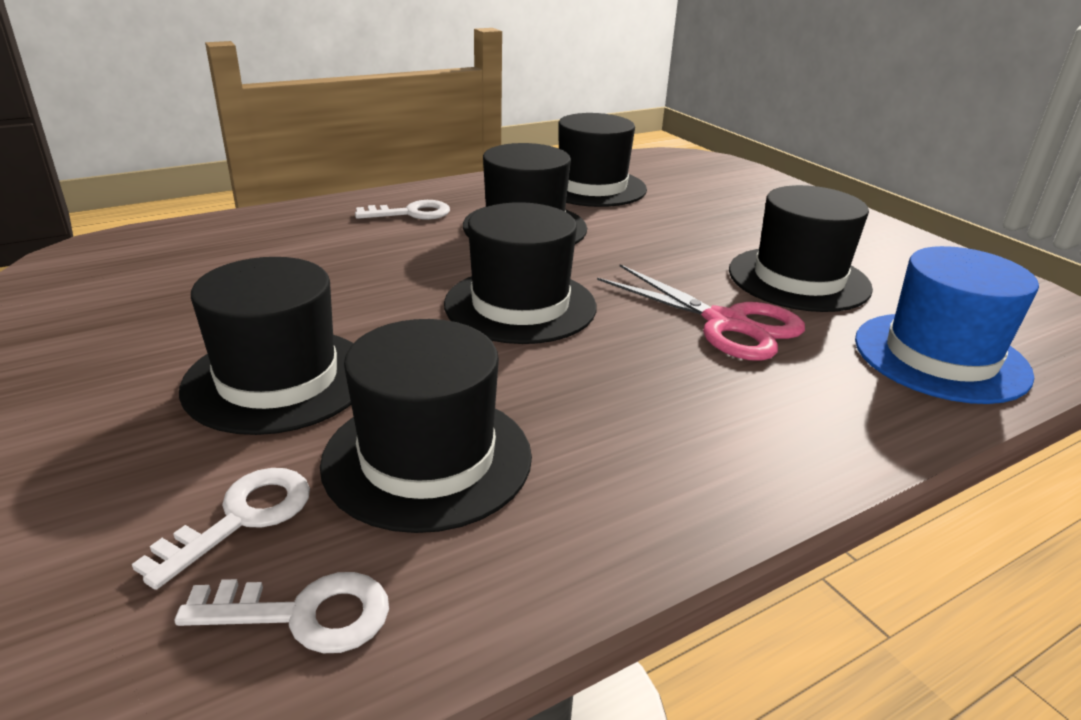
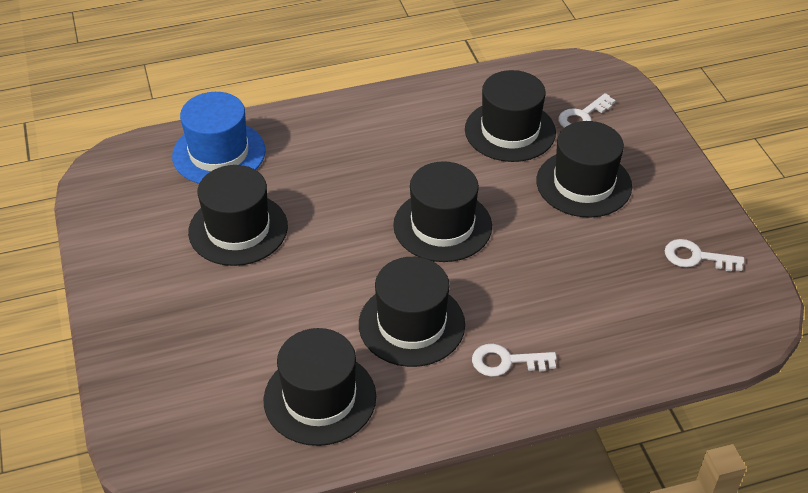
camera: 165 degrees left, 15 degrees up
(305, 614) = (554, 83): white key -> white key (696, 257)
(726, 323) = (321, 193): pink scissors -> none

